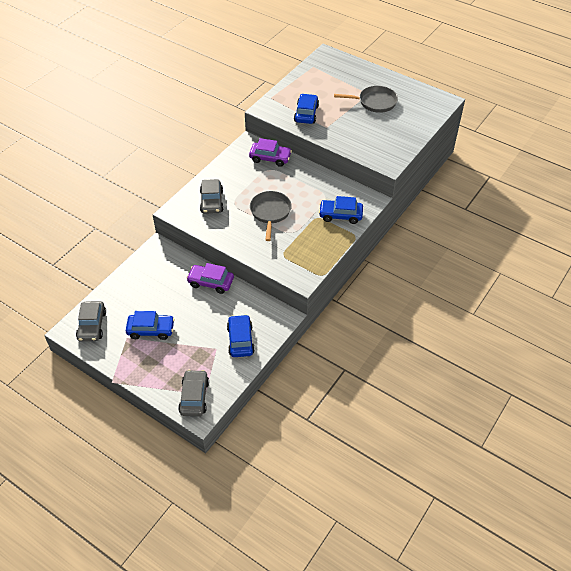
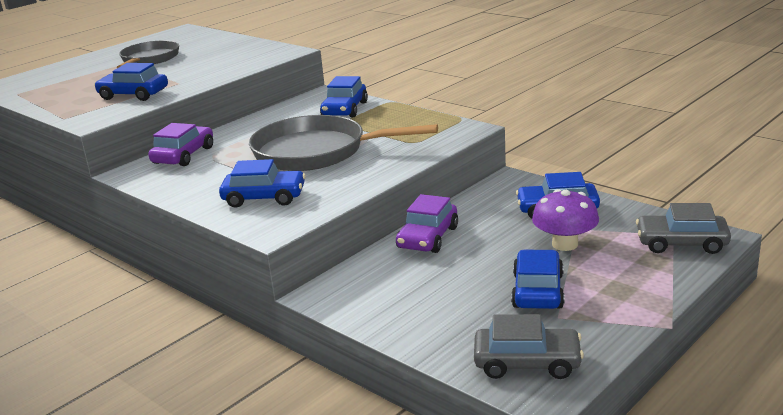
camera: 80 degrees left, 25 degrees down
(198, 342) = (565, 244): none -> purple mushroom
(211, 201) = (264, 198): grey car -> blue car
(270, 212) = (317, 152): grey pan -> grey pan, size x1.58

